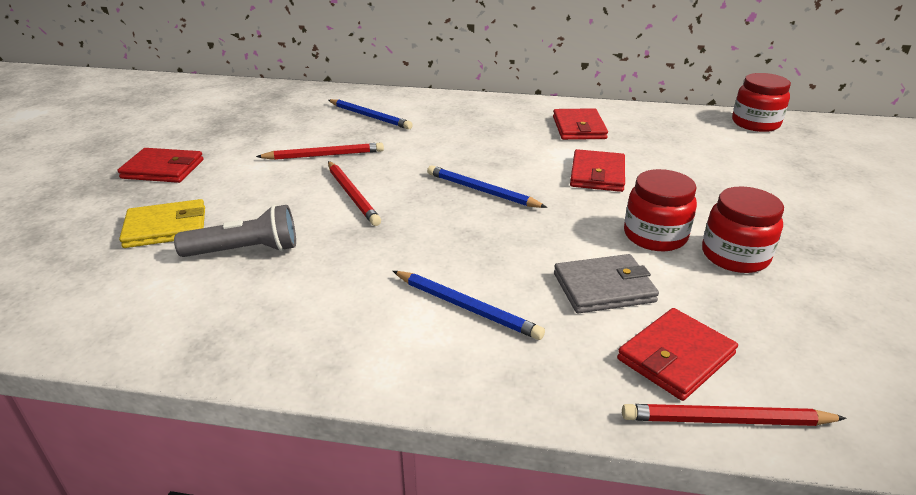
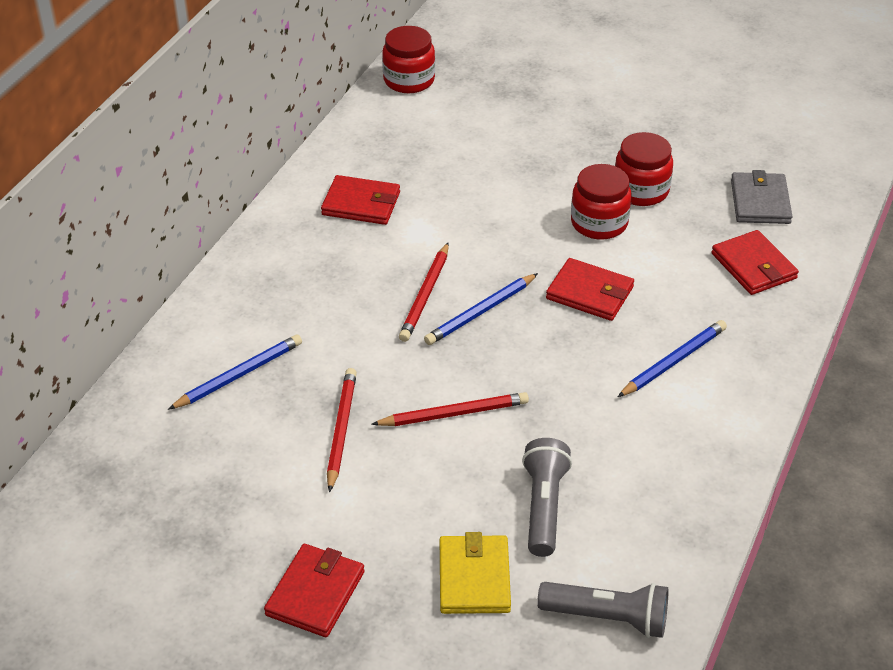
camera: 75 degrees left, 10 degrees up
(102, 302) = (607, 618): none -> grey flashlight
(597, 174) = (476, 223): red wallet -> red wallet (590, 293)
(604, 287) = (665, 276): grey wallet -> grey wallet (760, 202)
(726, 420) = (815, 265): red pencil -> red pencil (425, 295)

